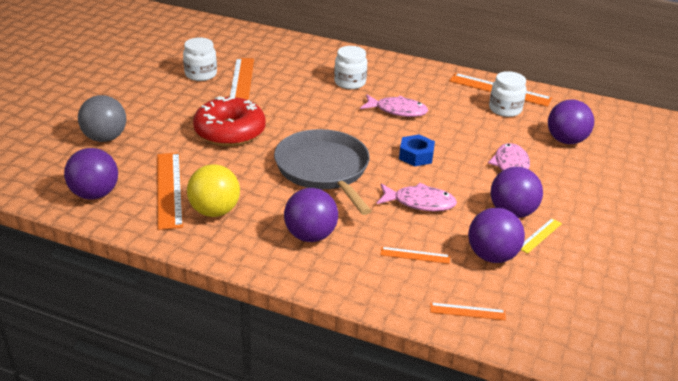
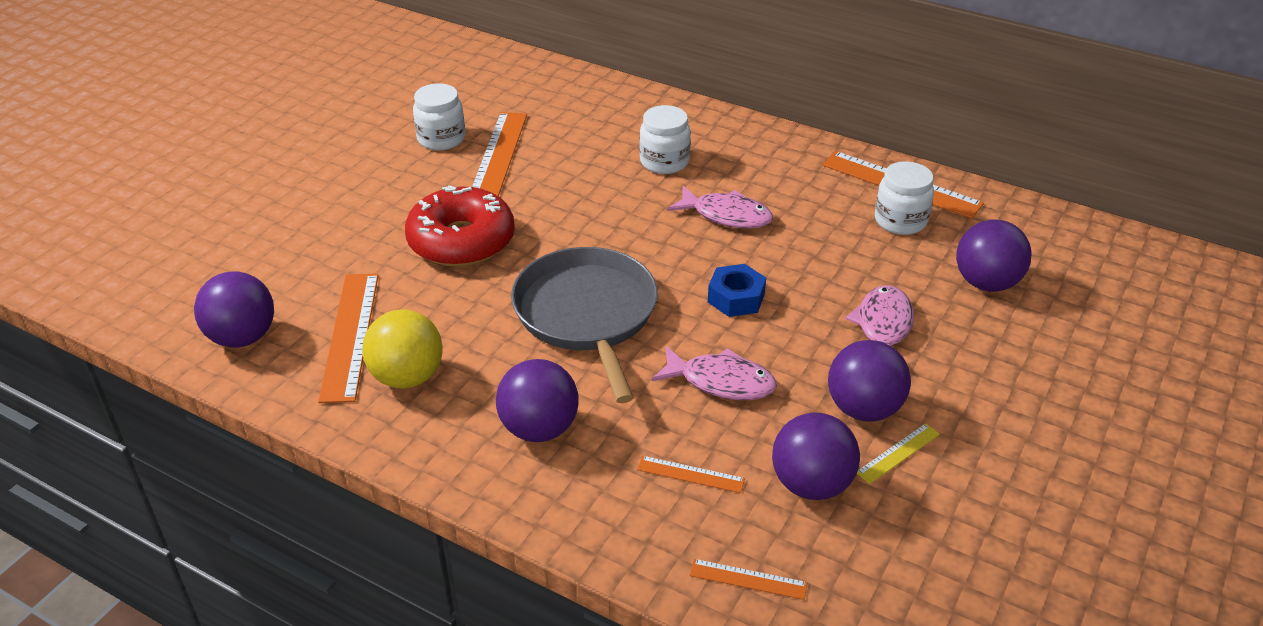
camera: 10 degrees right, 5 degrees up
(105, 138) = (278, 243): grey ball -> none

